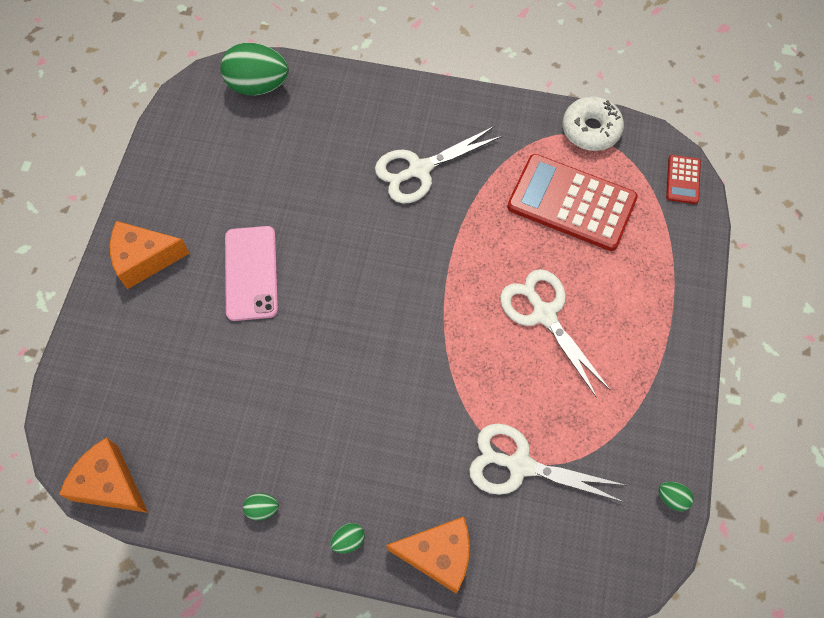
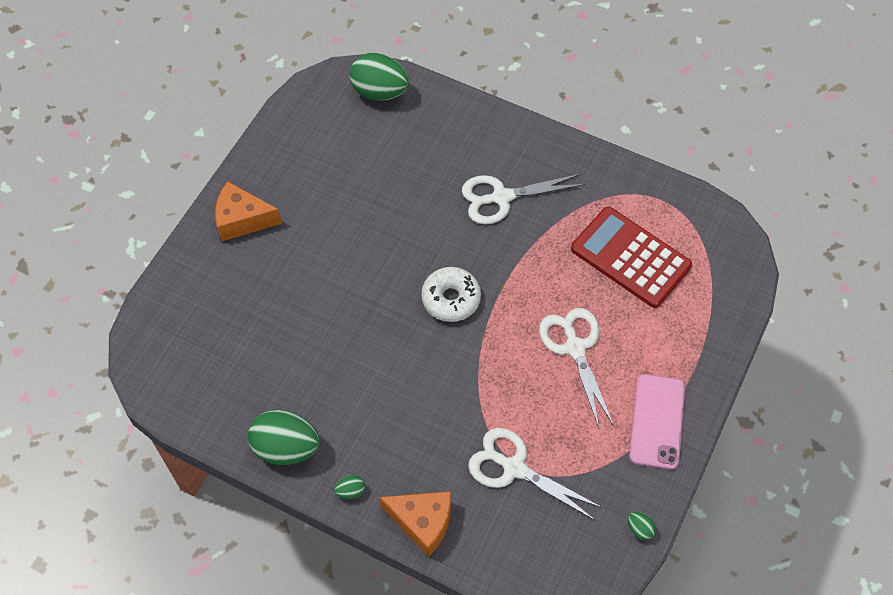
camera: 15 degrees right, 5 degrees down
(110, 484) = (167, 396): orange cheese -> none
(251, 273) = (329, 252): pink phone -> pink phone (657, 421)
(262, 508) = (286, 447): green egg -> green egg, size x2.34
(591, 129) = (669, 197): white donut -> white donut (451, 299)
(683, 180) = (740, 260): red calculator -> none

